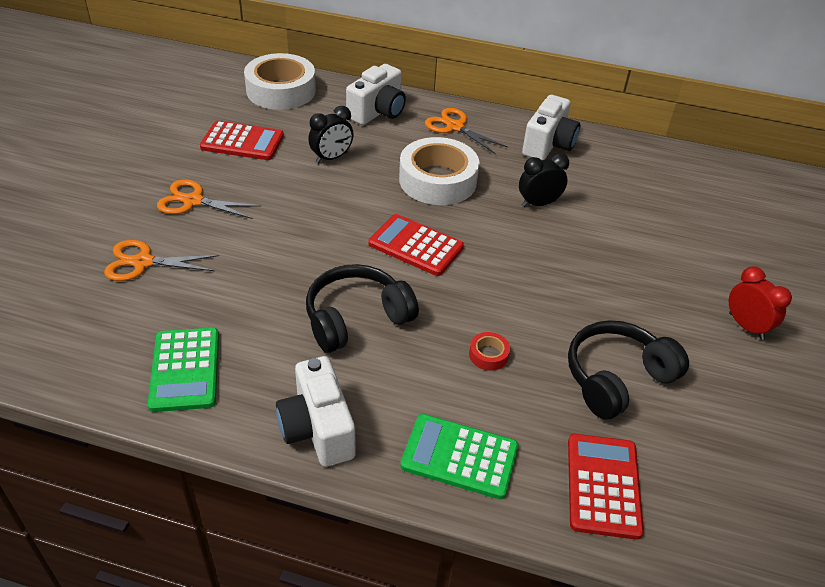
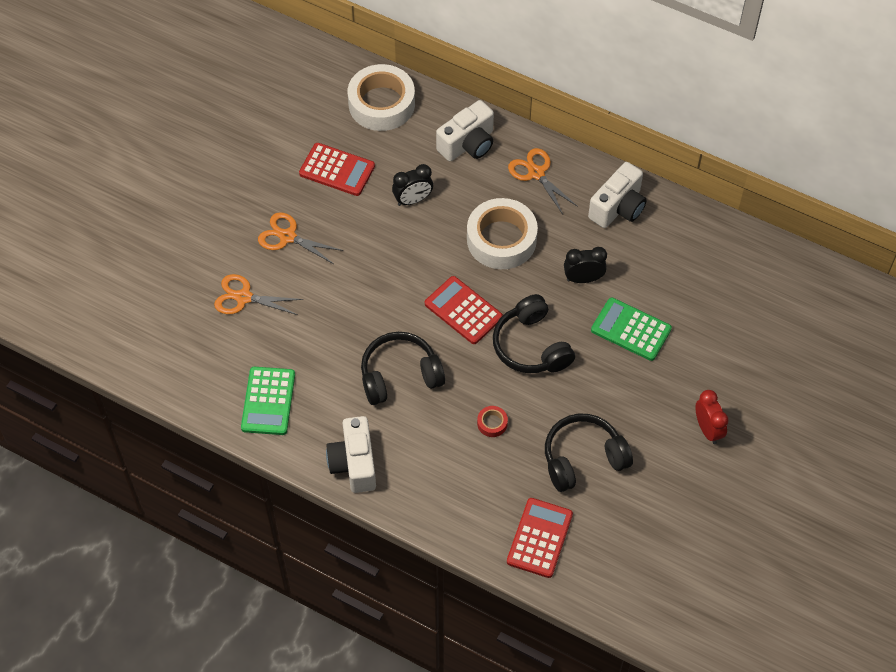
camera: 15 degrees right, 15 degrees up
(459, 457) = (447, 500): green calculator -> green calculator (631, 330)
(506, 270) = (531, 346): none -> black headphones

